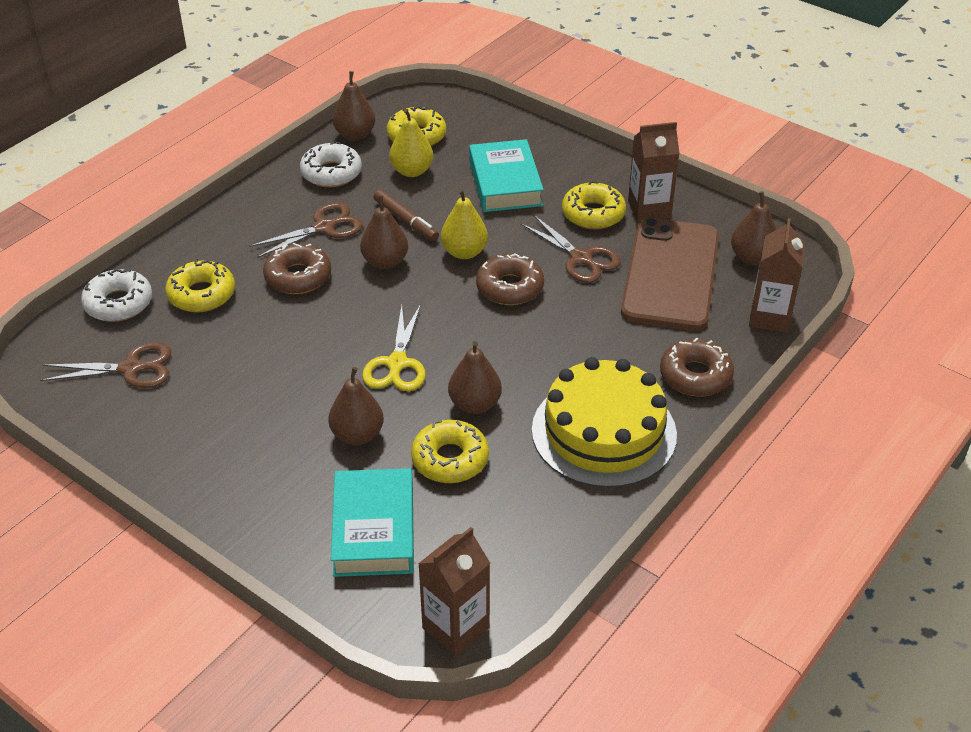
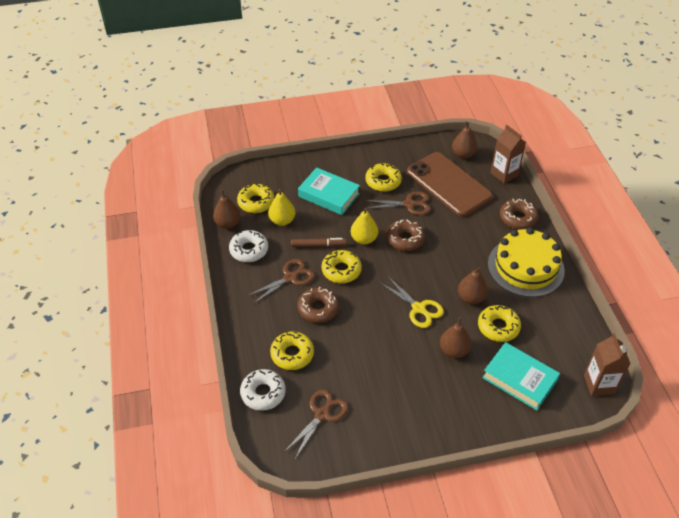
camera: 50 degrees left, 5 degrees up
(324, 227) = (290, 277): brown scissors -> brown scissors turned 45 degrees clockwise
(385, 262) = (341, 270): brown pear -> yellow donut
(649, 209) = (399, 163): brown carton -> none

